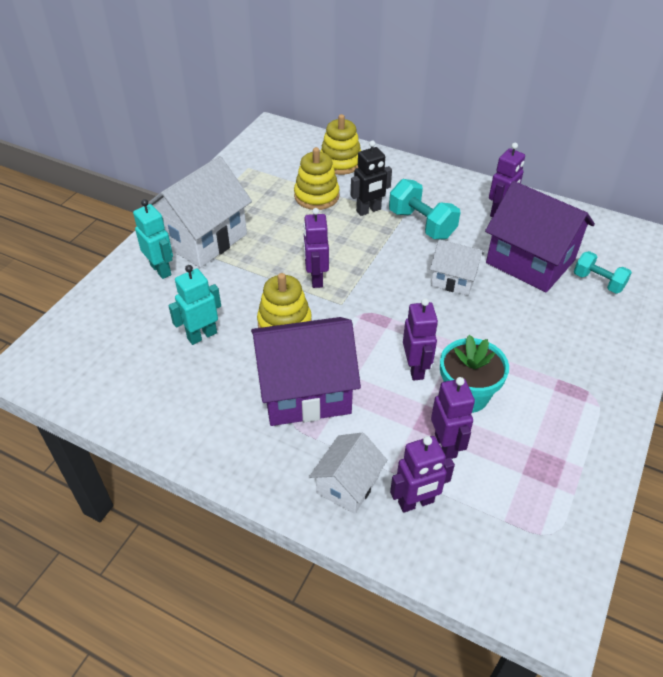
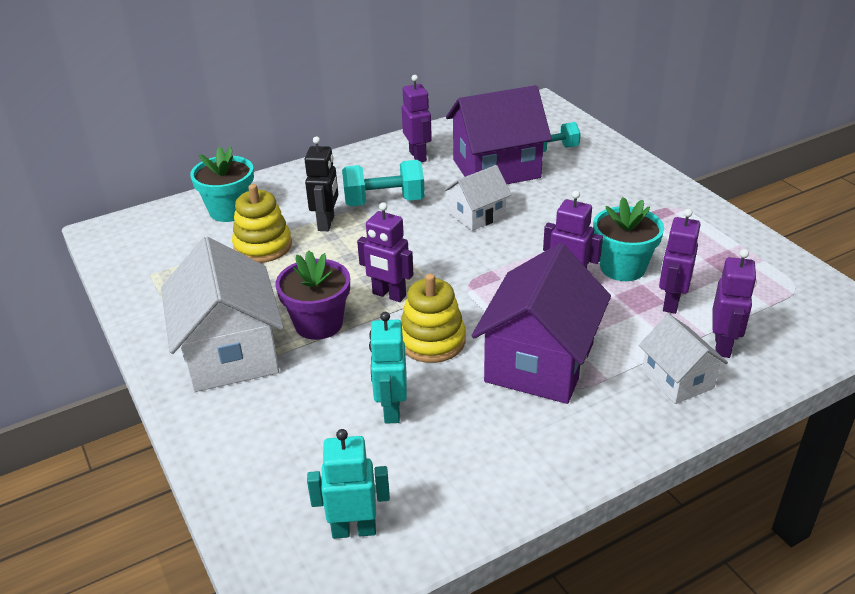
camera: 55 degrees left, 10 degrees down
(161, 270) = (245, 407): turquoise robot -> turquoise robot (354, 529)
(259, 261) = (318, 324): none -> purple flower pot
(340, 162) = (229, 210): yellow stacking toy -> turquoise flower pot
(446, 445) = (671, 302): purple robot -> purple robot turned 90 degrees counterclockwise

